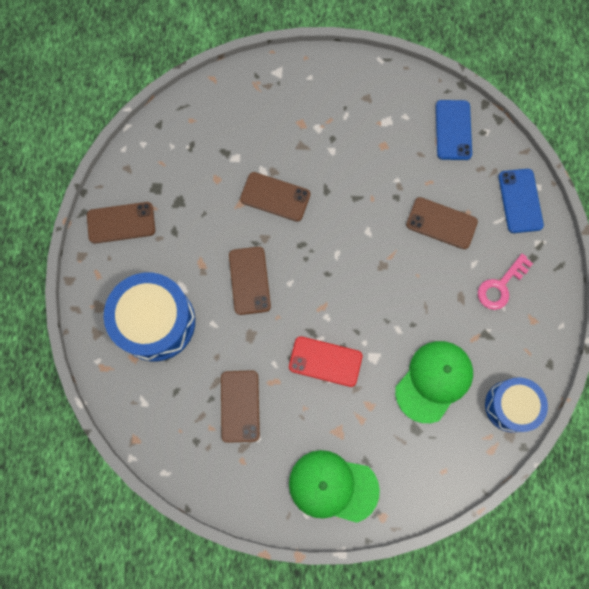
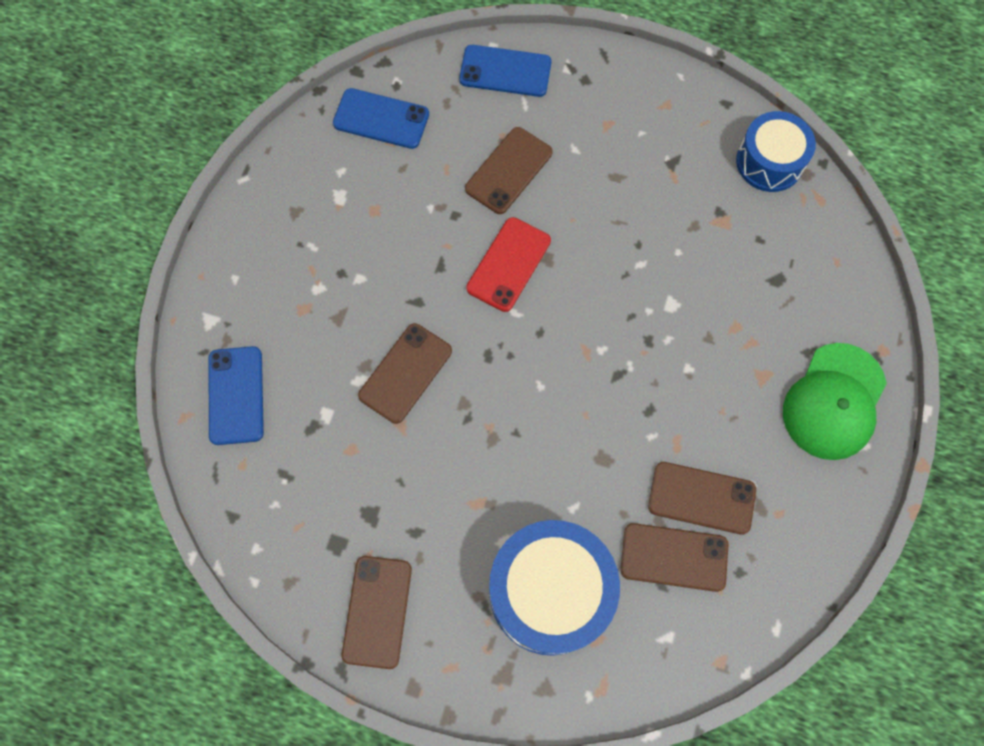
camera: 75 degrees left, 5 degrees down
(233, 103) = (236, 395): none -> blue phone
(249, 280) = (522, 440): brown phone -> brown phone (674, 557)
(325, 361) = (663, 367): red phone -> red phone (508, 264)
(434, 381) = (719, 240): green cap -> none
(500, 286) = (613, 127): pink key -> none

